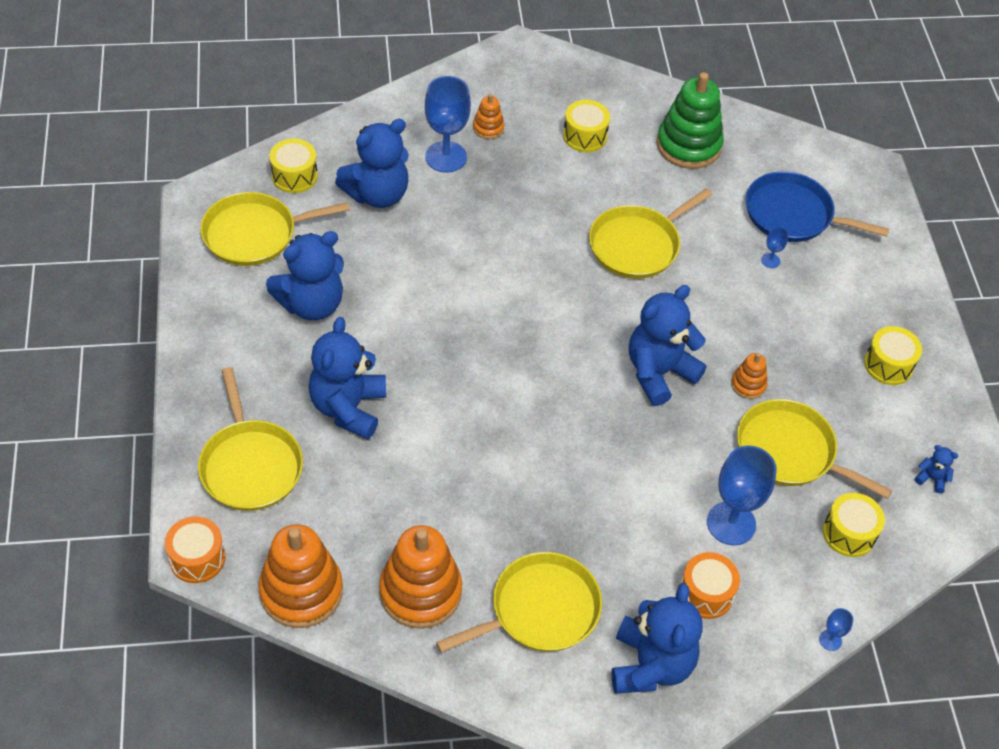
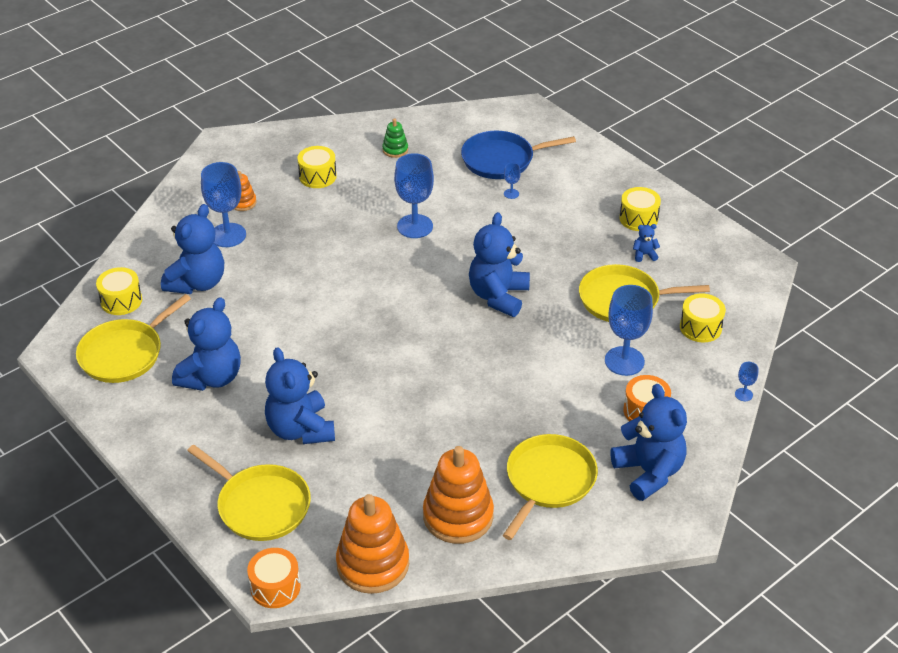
camera: 30 degrees left, 10 degrees down
(637, 245) = (415, 226): yellow pan -> blue goblet
(688, 145) = (395, 150): green stacking toy -> green stacking toy, size x0.48
(748, 384) = (562, 274): orange stacking toy -> none
(931, 478) = (721, 270): blue teddy bear -> blue teddy bear (644, 255)

